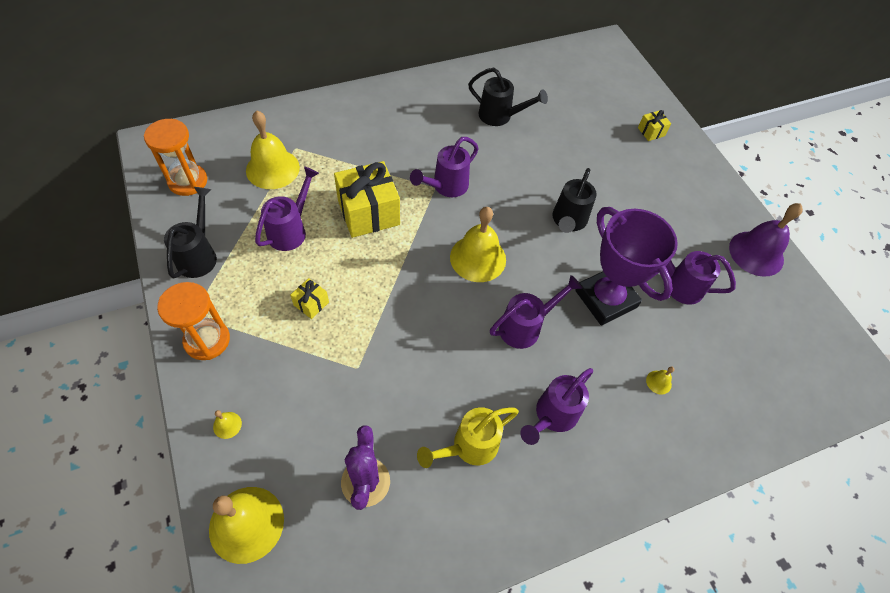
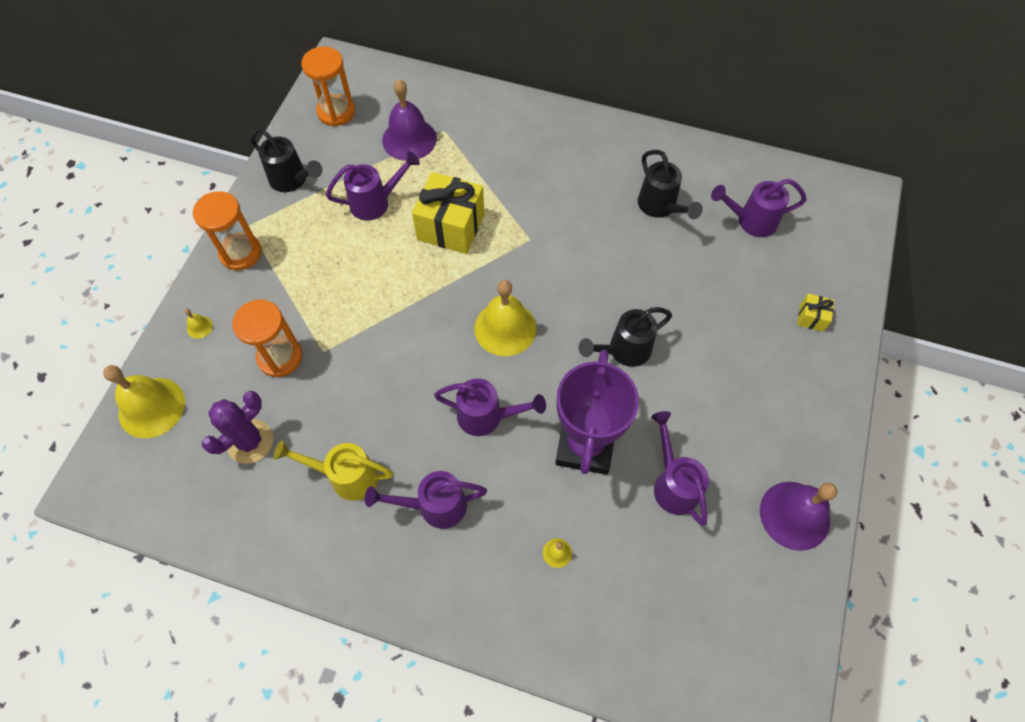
camera: 45 degrees right, 5 degrees up
(199, 255) = (292, 180): black watering can -> black watering can turned 75 degrees clockwise
(272, 169) = (409, 139): yellow bell -> purple bell
(311, 304) = (336, 275): yellow gift -> none
(325, 398) = (280, 357): none -> orange hourglass
(446, 186) = (540, 245): purple watering can -> purple watering can (751, 221)

